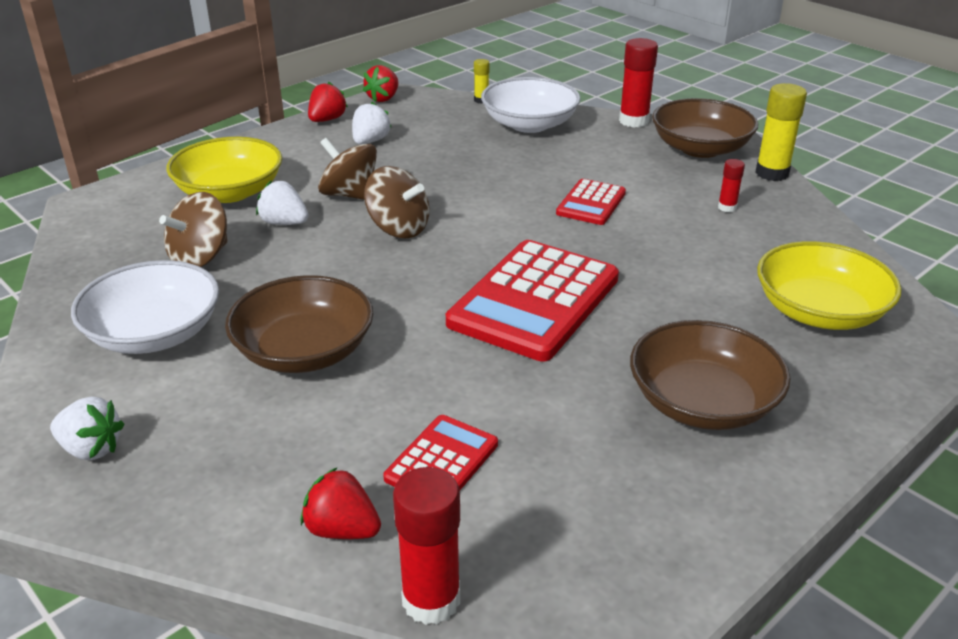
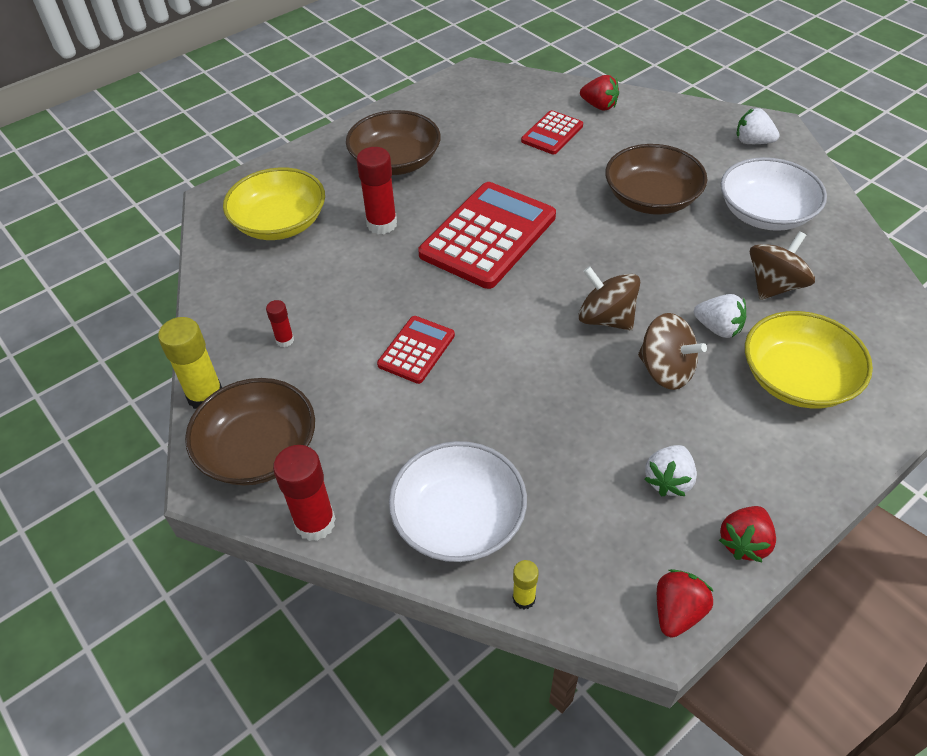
camera: 175 degrees left, 15 degrees up
(431, 600) = (553, 82): red glue stick -> red glue stick (382, 224)

